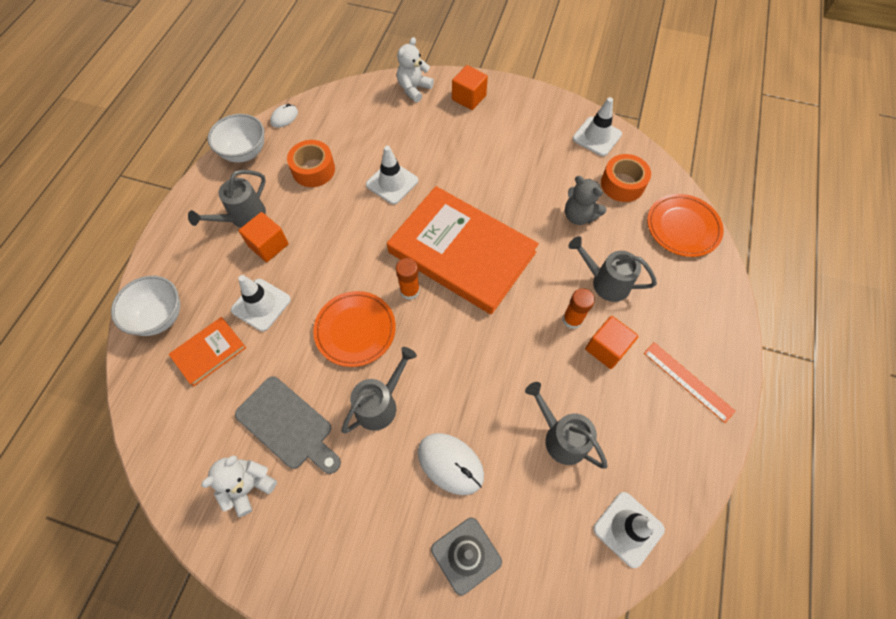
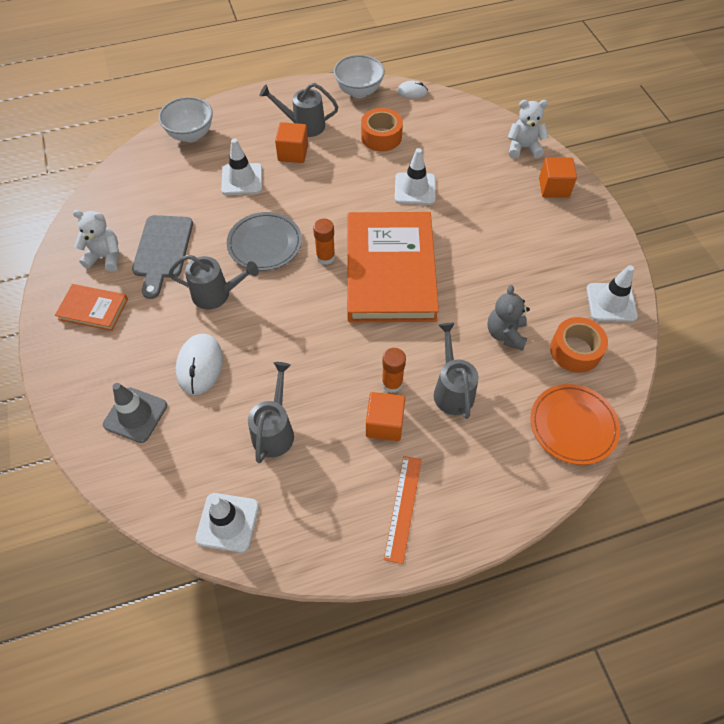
camera: 55 degrees right, 5 degrees down
(209, 352) = (185, 175): orange book -> orange book (93, 309)
(355, 330) = (265, 244): orange plate -> grey plate

